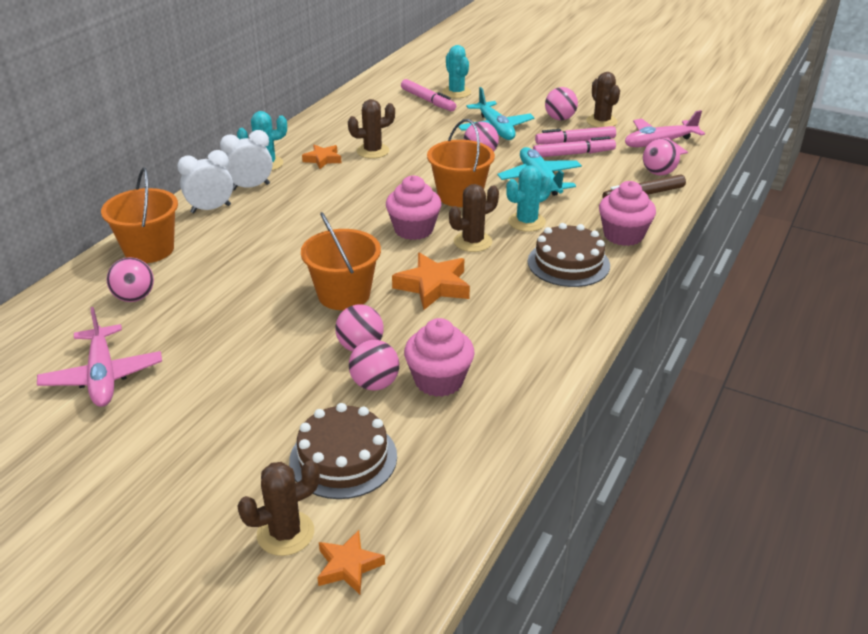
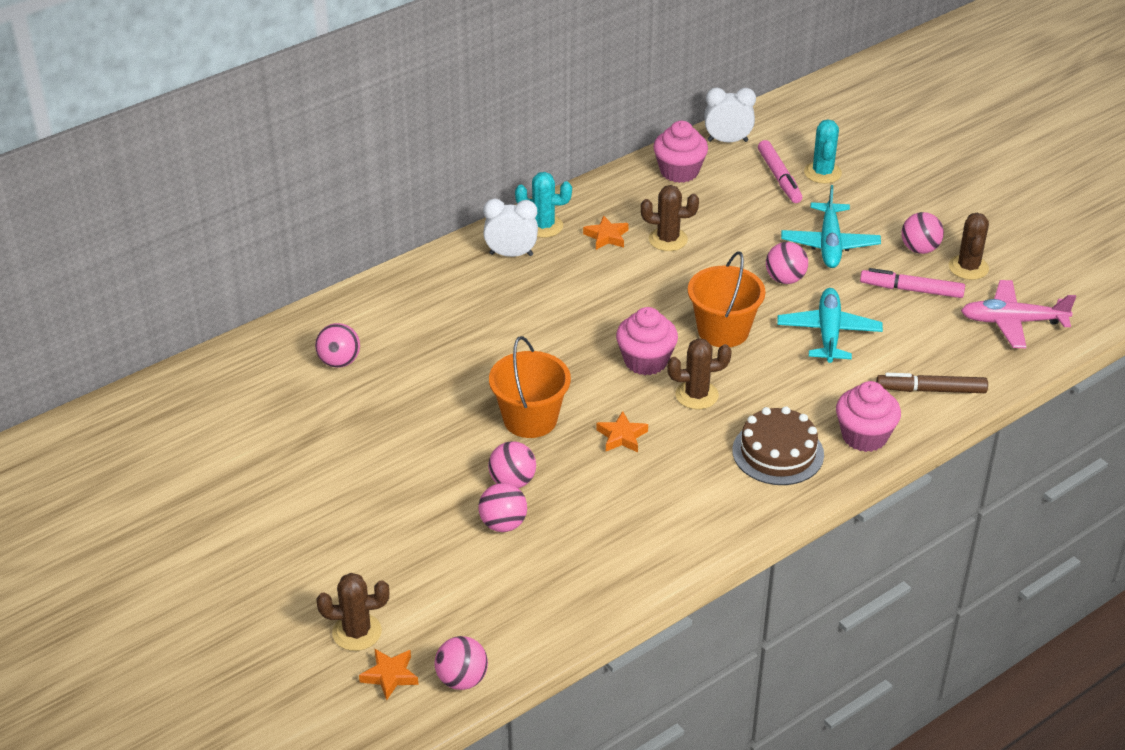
camera: 25 degrees right, 5 degrees up
(103, 376) = (279, 439): pink plane -> none
(149, 250) = (376, 308): orange bucket -> none
(210, 209) = (457, 273): white clock -> white clock (727, 141)
(343, 458) = (436, 585): brown cake -> none
(433, 286) = (622, 436): orange star -> orange star, size x0.62
(439, 380) = (562, 540): pink cupcake -> pink cupcake (679, 171)
(526, 222) = (771, 387): turquoise cactus -> none
(573, 154) = (895, 308): pink marker -> none
(658, 173) = (974, 364): pink ball -> pink ball (462, 679)

